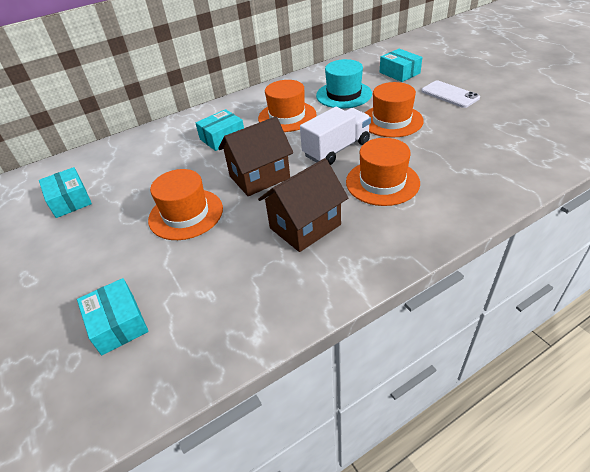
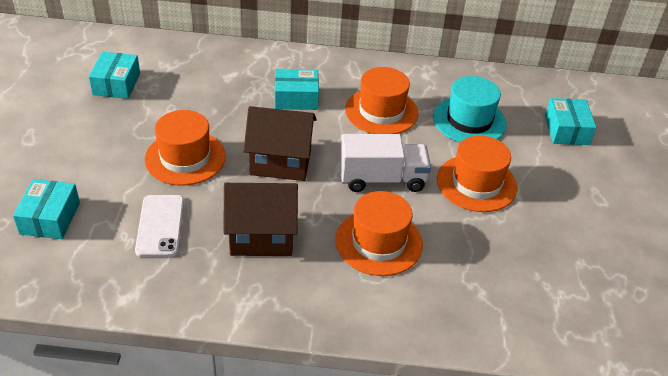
camera: 30 degrees right, 0 degrees up
(449, 94) = (583, 193): white phone -> white phone (160, 226)

